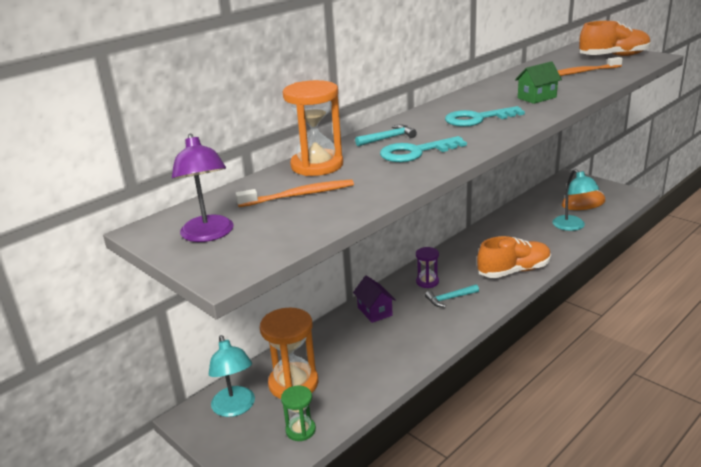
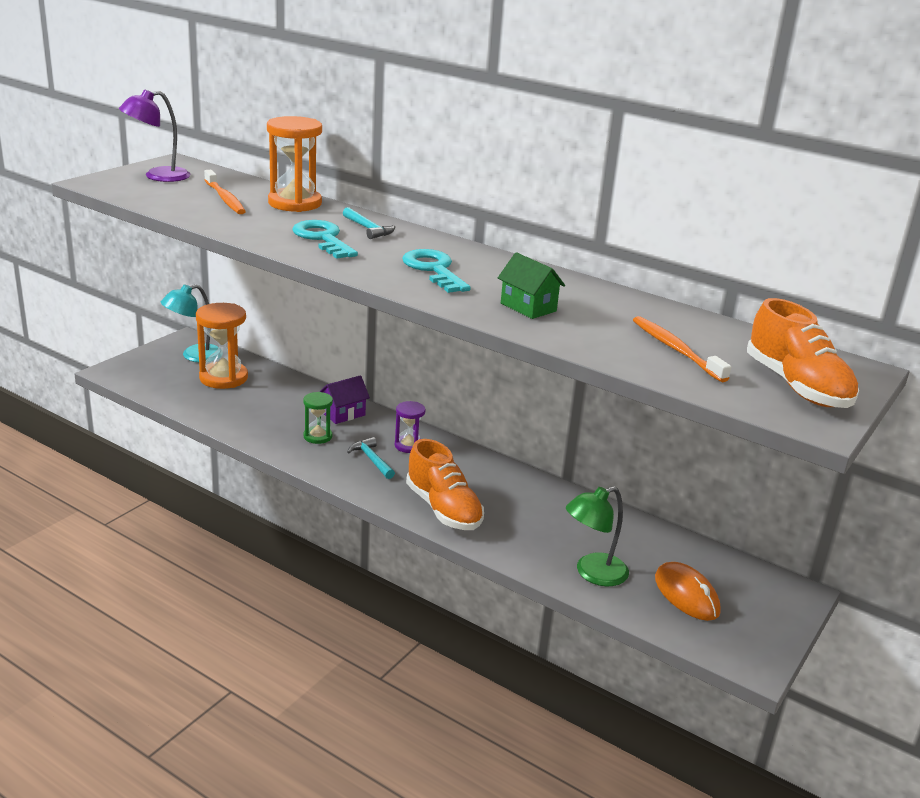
camera: 75 degrees right, 0 degrees up
(300, 430) = (159, 384): green hourglass -> green hourglass (317, 436)
(572, 226) = (592, 573): turquoise lamp -> green lamp

